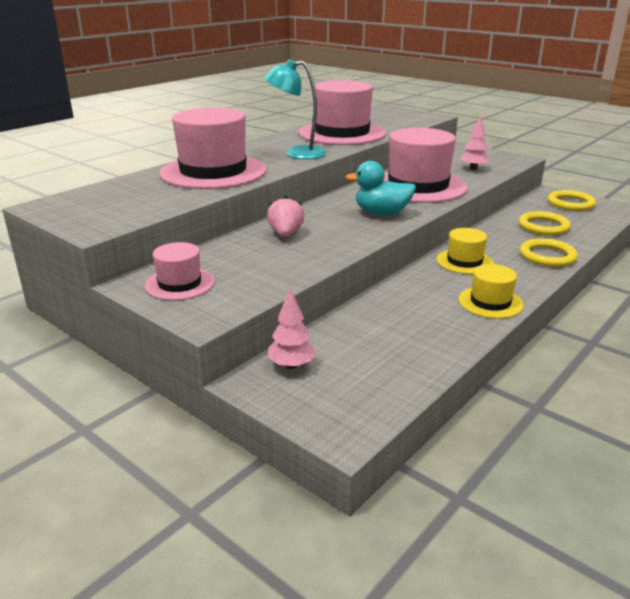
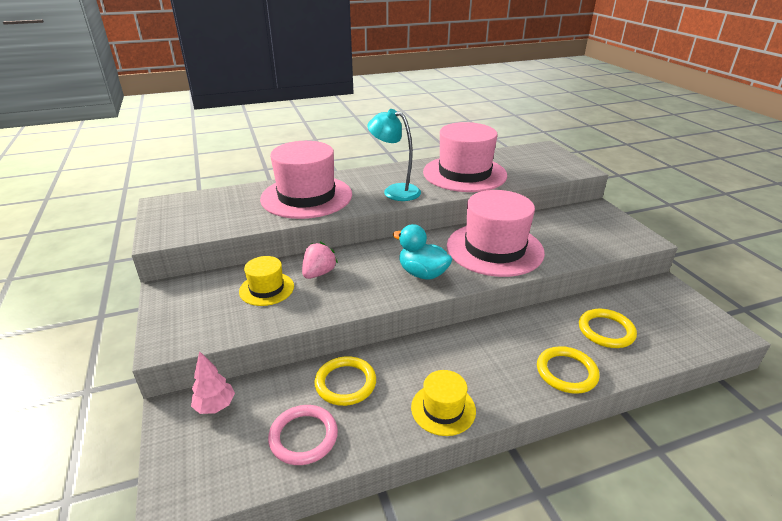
camera: 30 degrees right, 5 degrees up
(179, 284) = (191, 301): pink hat -> none
(404, 355) = (303, 437): none -> pink ring
(464, 261) = (474, 348): yellow hat -> yellow hat (266, 289)
(473, 168) = (577, 240): pink tree -> none
(570, 203) = (674, 309): yellow ring -> yellow ring (345, 383)

